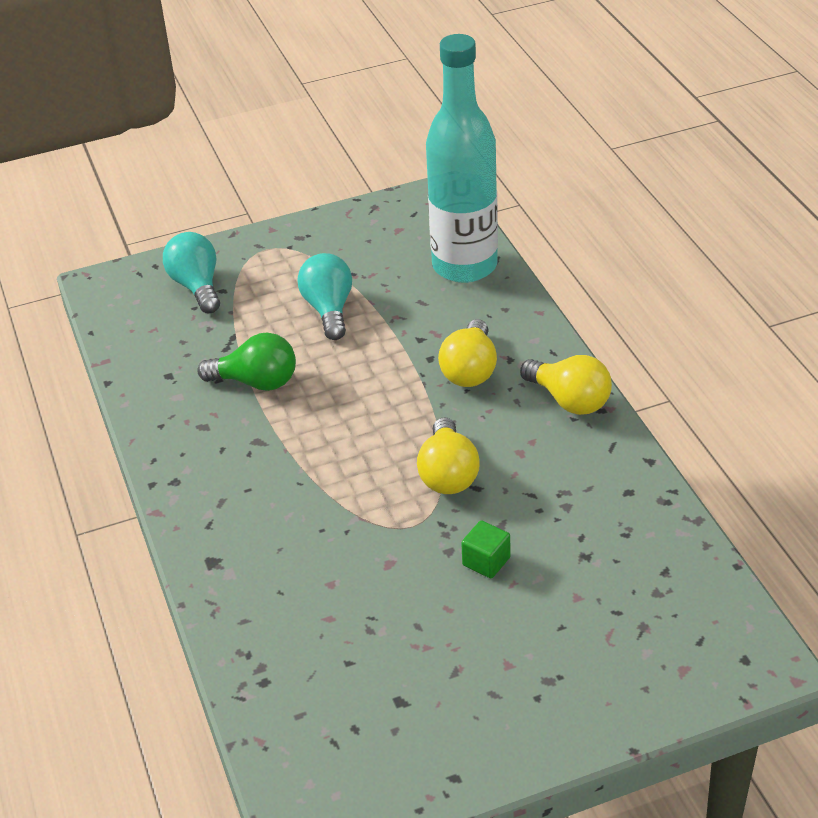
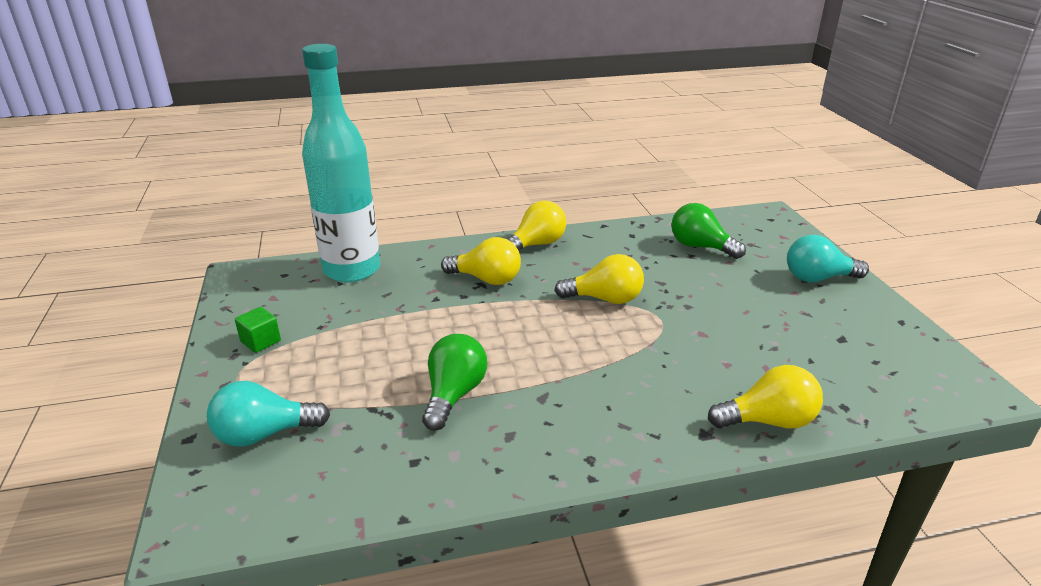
camera: 85 degrees left, 10 degrees down
(234, 612) = (768, 421): none -> yellow light bulb
(329, 309) = (366, 343): turquoise light bulb -> turquoise light bulb (817, 278)
(486, 561) = (698, 291): green cube -> green cube (261, 341)
(614, 566) = (700, 247): none -> green light bulb

